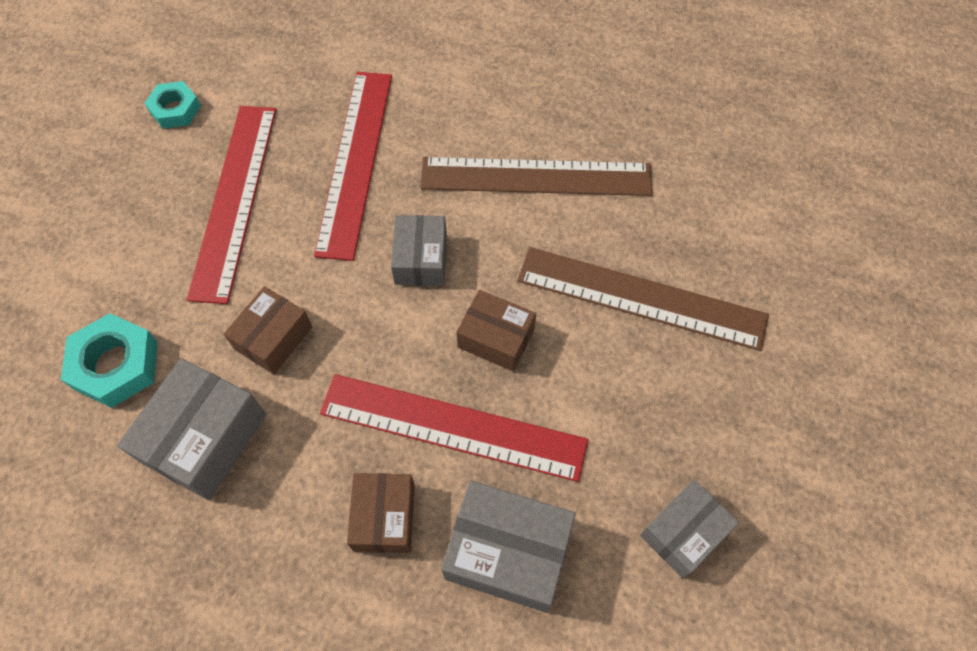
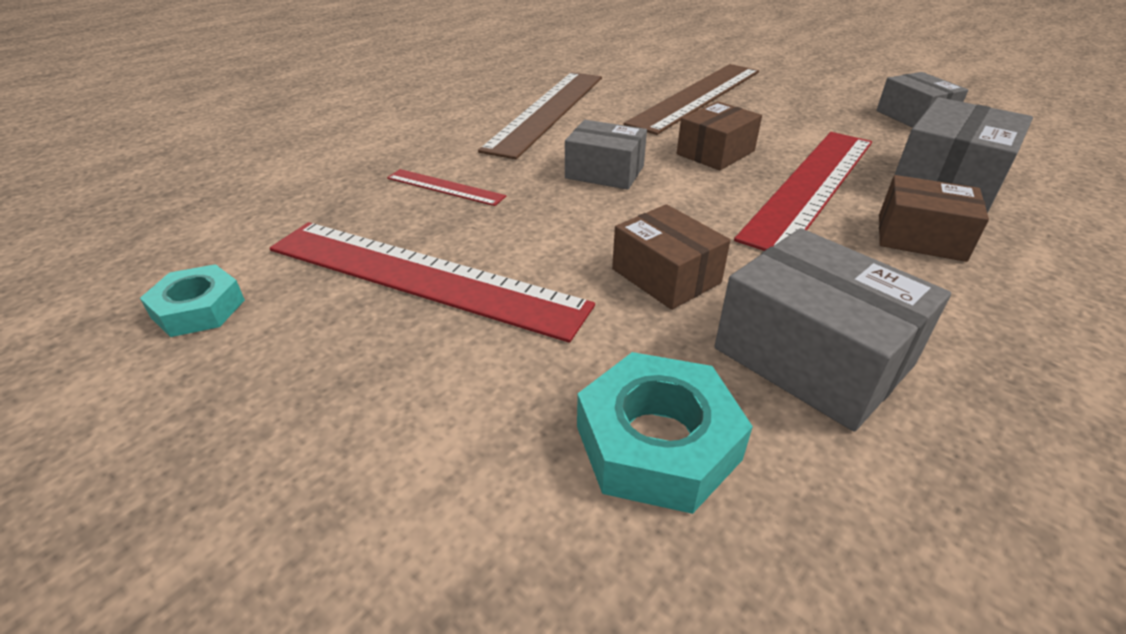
camera: 70 degrees left, 25 degrees down
(355, 161) = (445, 187): red ruler -> red ruler, size x0.46

